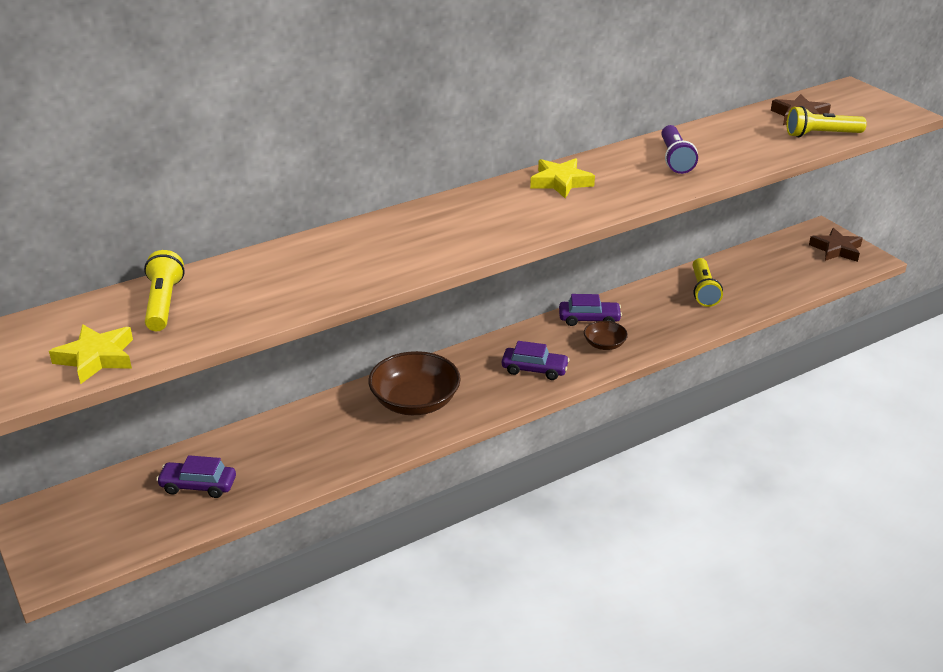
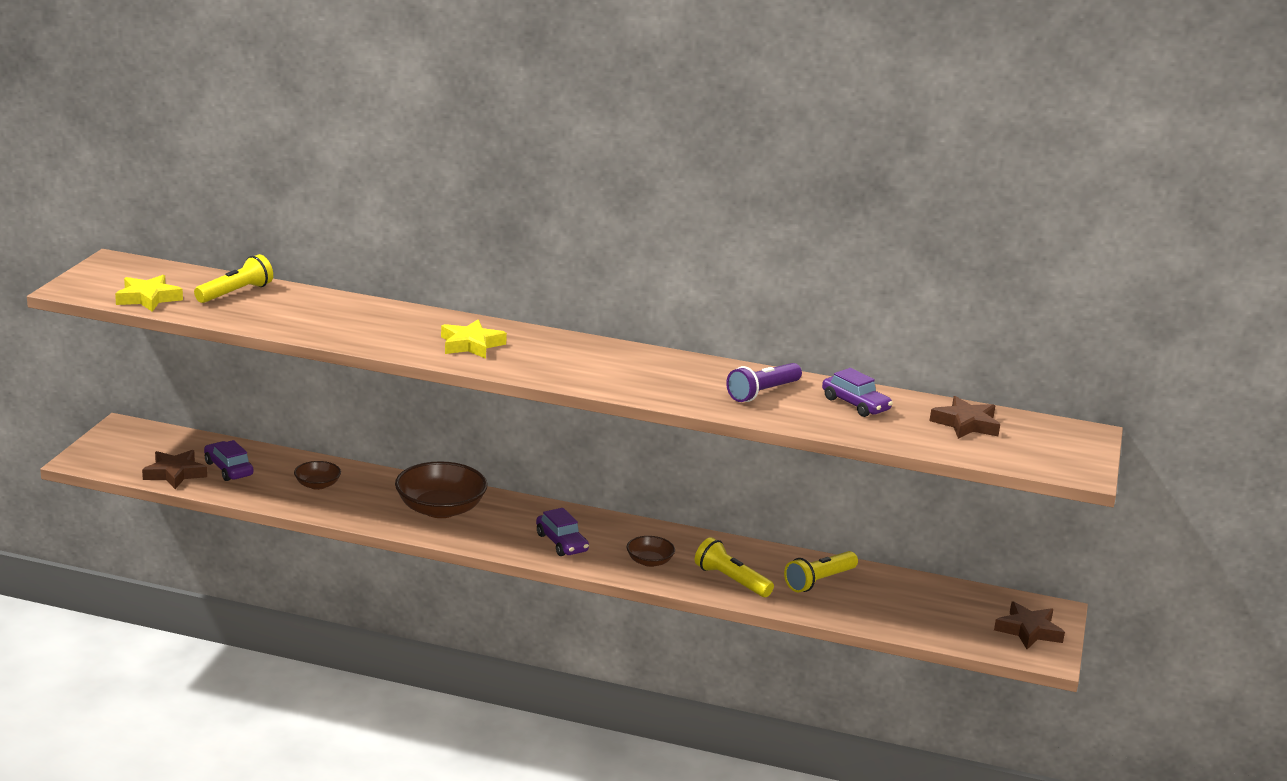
camera: 45 degrees right, 10 degrees down
(161, 523) = (175, 473): none -> brown star
(294, 447) = (317, 485): none -> brown bowl
(560, 182) = (632, 361): yellow star -> yellow star (471, 345)
(589, 319) = (676, 541): purple car -> purple car (855, 404)
(821, 134) = (943, 442): yellow flashlight -> yellow flashlight (731, 580)

